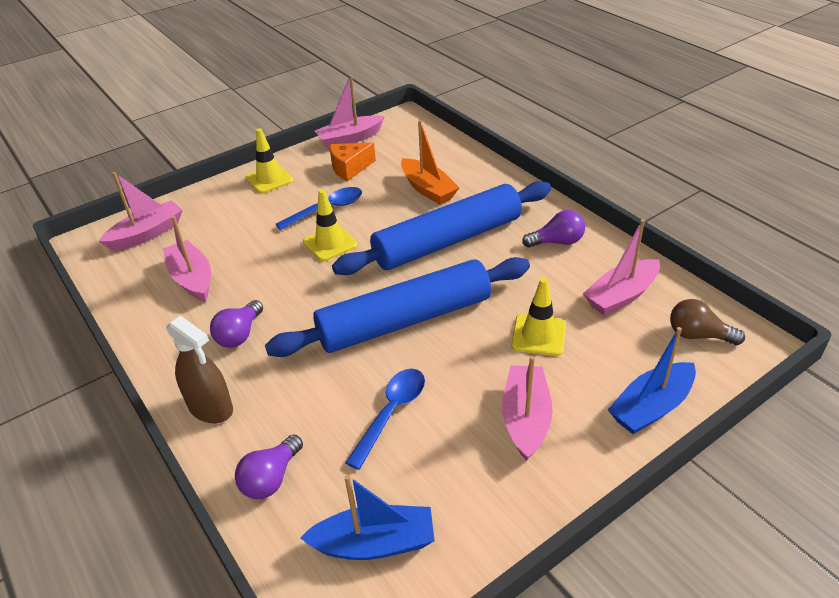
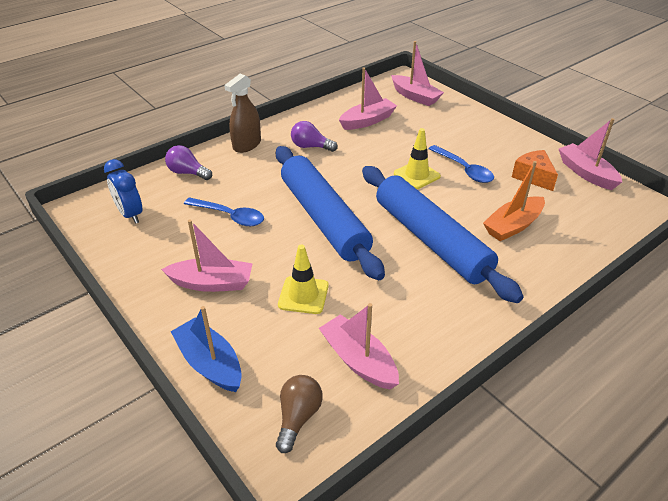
camera: 85 degrees right, 0 degrees up
(269, 179) = (500, 137): yellow traffic cone -> none
(374, 543) = (130, 214): blue boat -> blue clock
(557, 242) = (442, 316): purple light bulb -> none

